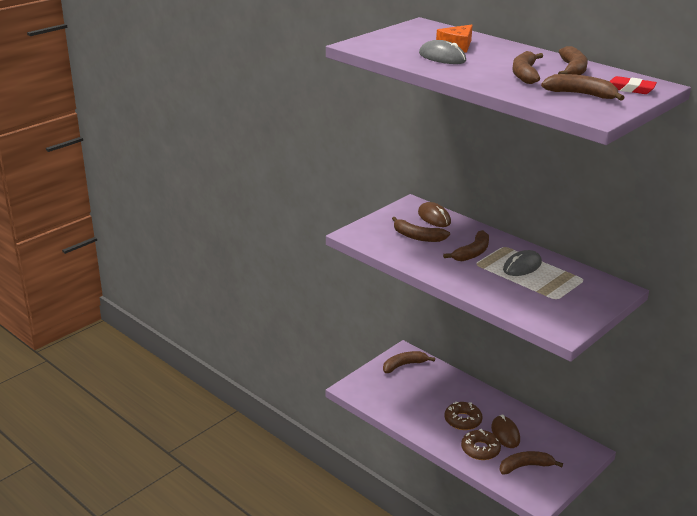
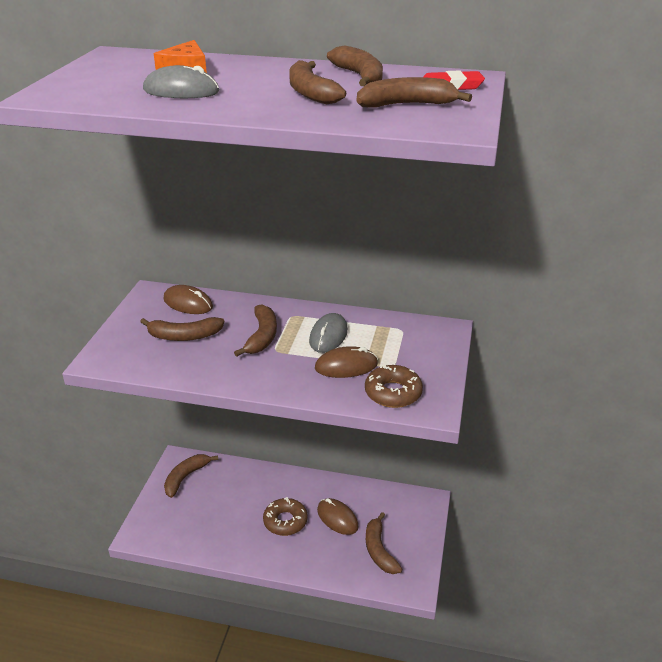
camera: 30 degrees left, 5 degrees up
(480, 449) = (323, 550): brown donut -> brown donut (393, 393)
(520, 288) = (346, 366): none -> brown mouse
(525, 466) = (379, 550): brown banana -> brown banana turned 60 degrees counterclockwise

